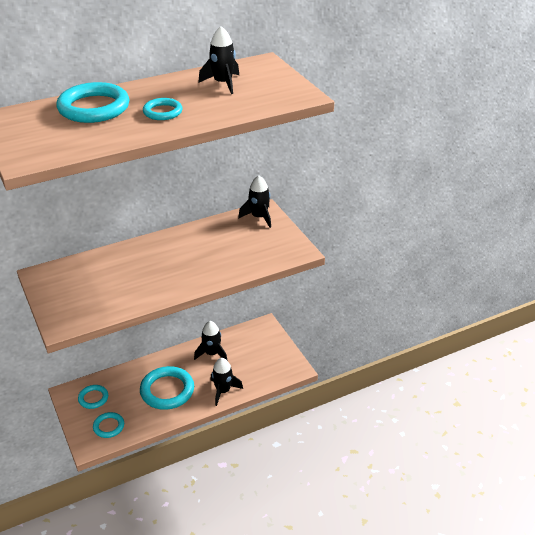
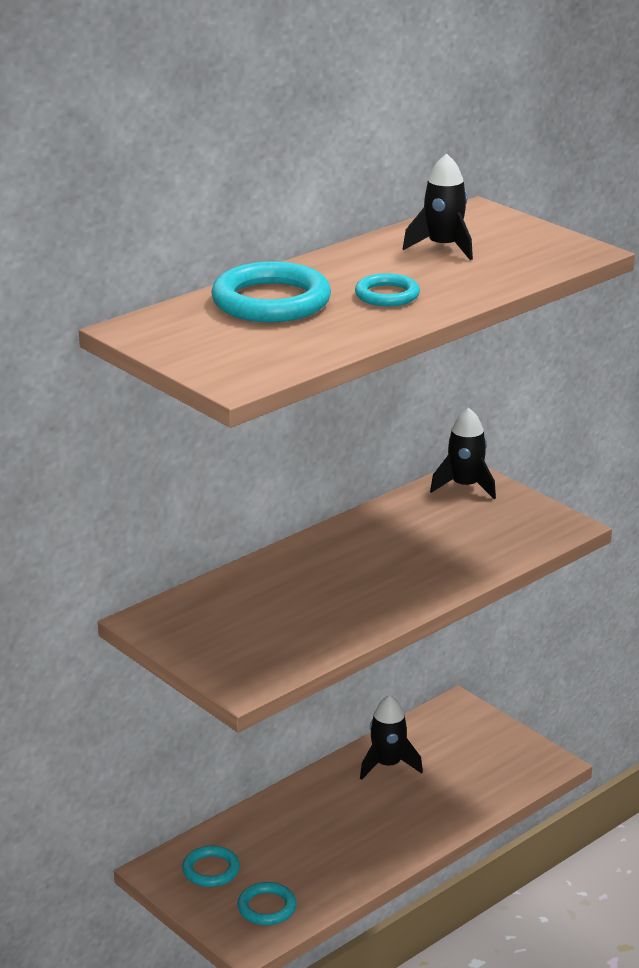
camera: 15 degrees left, 10 degrees down
(167, 390) = (340, 835): turquoise ring -> none
(223, 391) = (441, 818): black rocket -> none

